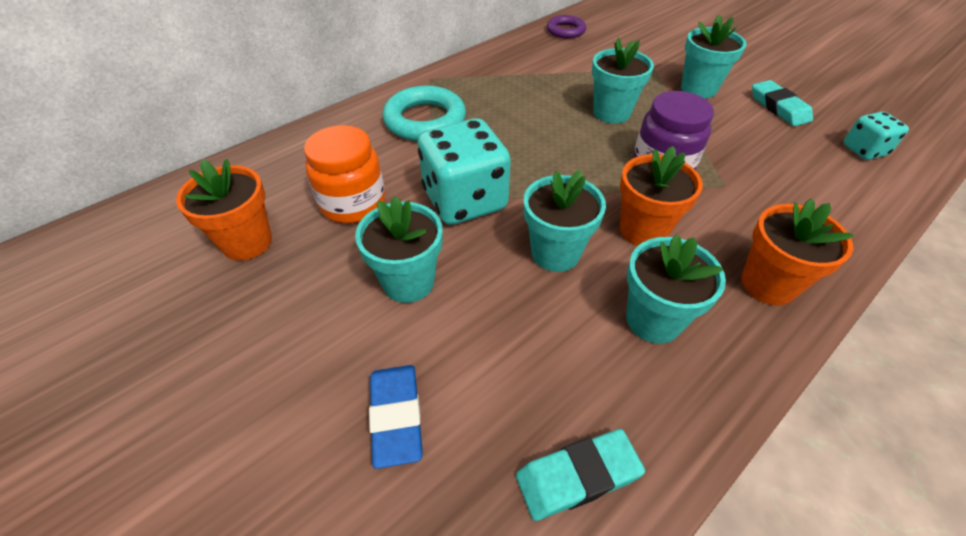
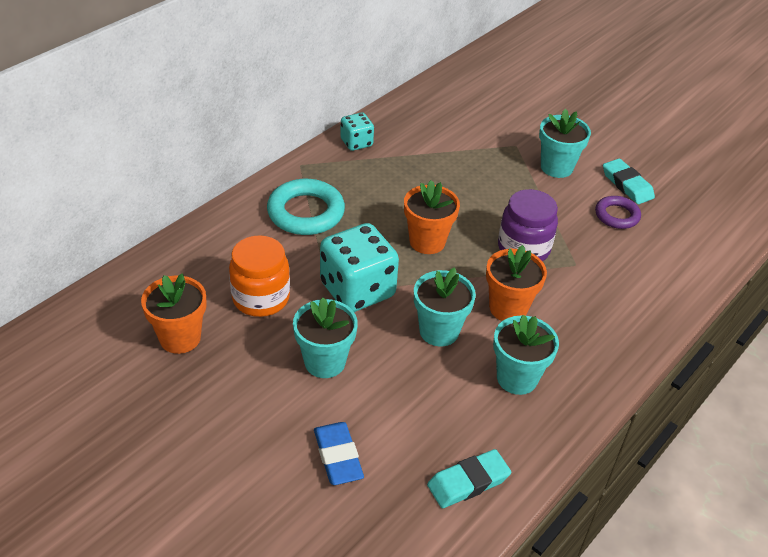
camera: 10 degrees left, 5 degrees down
(565, 31) = (427, 101): purple ring -> purple ring (617, 215)
(611, 113) = (477, 197): turquoise flower pot -> none
(768, 284) = (603, 346): orange flower pot -> orange flower pot (427, 241)
(864, 150) = (693, 225): turquoise dice -> turquoise dice (356, 143)

